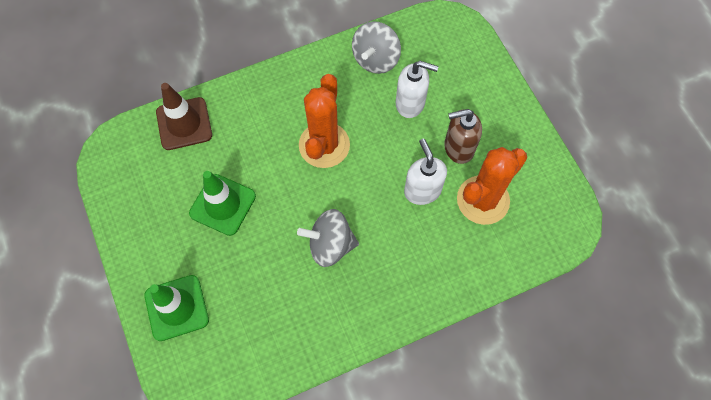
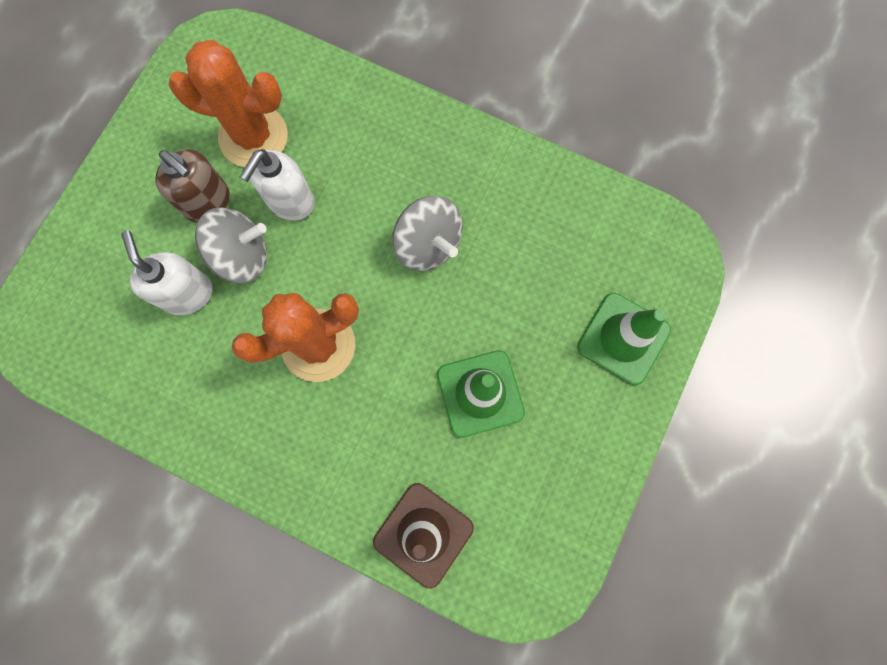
camera: 130 degrees left, 10 degrees up
(375, 59) = (154, 380): grey spinning top -> grey spinning top (242, 256)

